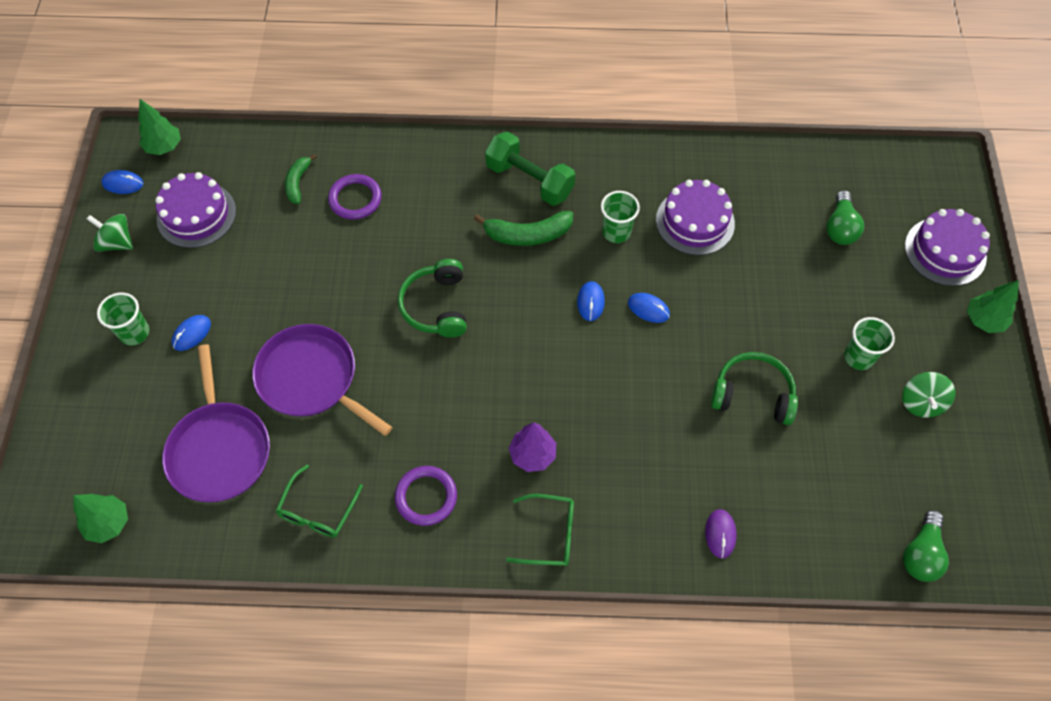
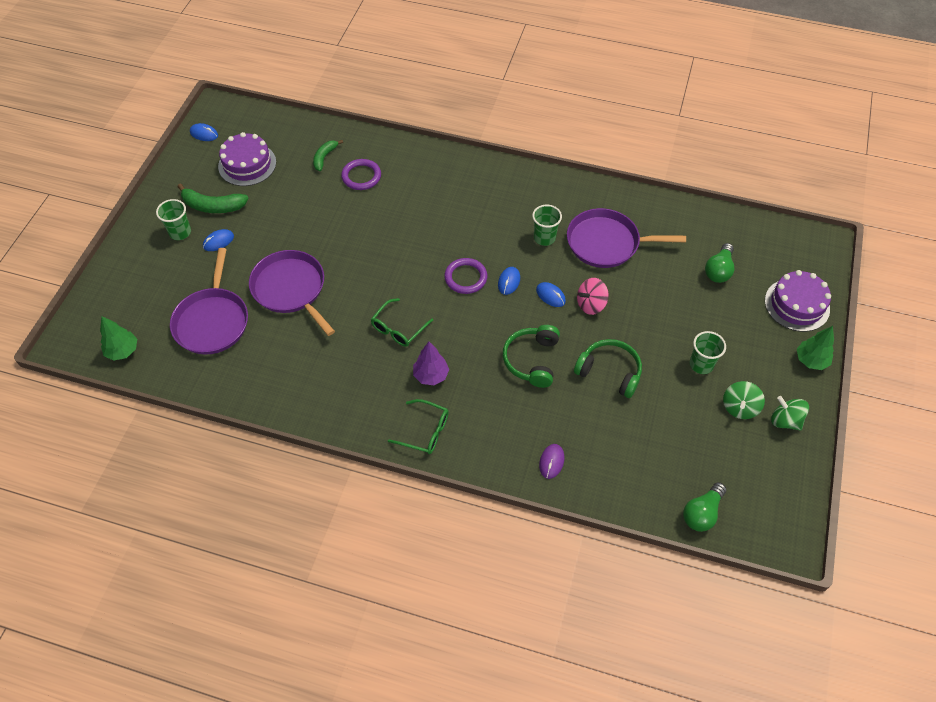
camera: 15 degrees right, 5 degrees down
(116, 243) = (187, 171): green spinning top -> green spinning top (785, 421)
(164, 147) = (240, 115): green tree -> none
(317, 511) = (266, 376): green glasses -> green glasses (398, 329)
(426, 497) = (345, 385): purple ring -> purple ring (465, 277)
(437, 306) = (395, 260): green headphones -> green headphones (532, 360)
(527, 235) = (478, 226): green banana -> green banana (213, 206)
(529, 180) = (492, 189): green dumbbell -> none
(695, 222) = (606, 243): purple cake -> purple pan
(701, 309) = (591, 304): none -> pink spinning top

